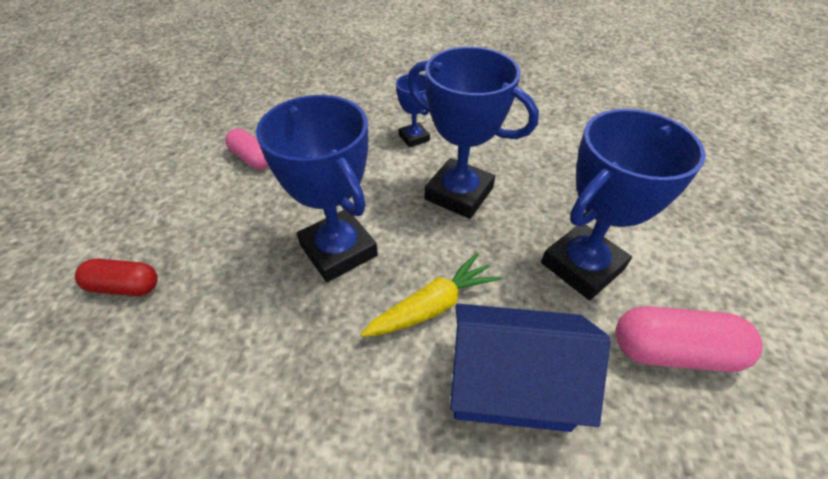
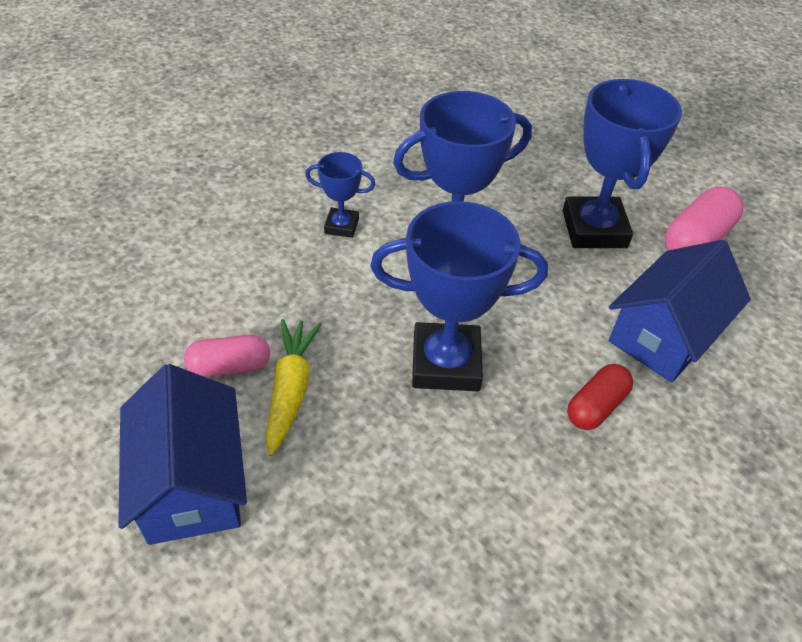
camera: 55 degrees left, 0 degrees up
(125, 286) = (337, 565): red capsule -> red capsule (596, 406)
(156, 191) = (191, 482): none -> blue house
(432, 306) = (563, 336): yellow carrot -> yellow carrot (291, 389)

